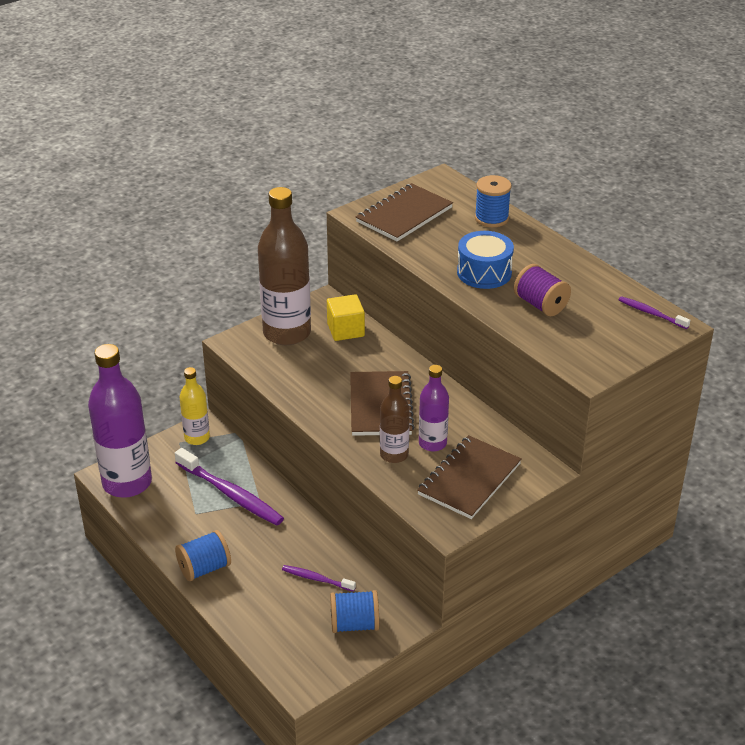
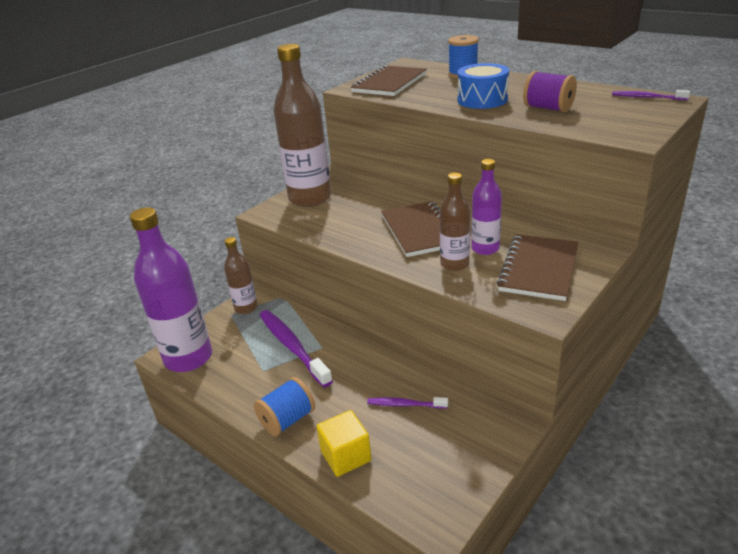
camera: 10 degrees left, 5 degrees down
(197, 438) = (246, 308): yellow bottle -> brown bottle
(231, 494) = (292, 347): purple toothbrush -> purple toothbrush turned 150 degrees counterclockwise
(345, 330) = (360, 187): yellow cube -> yellow cube (346, 456)
(354, 624) = (464, 441): blue spool -> none

